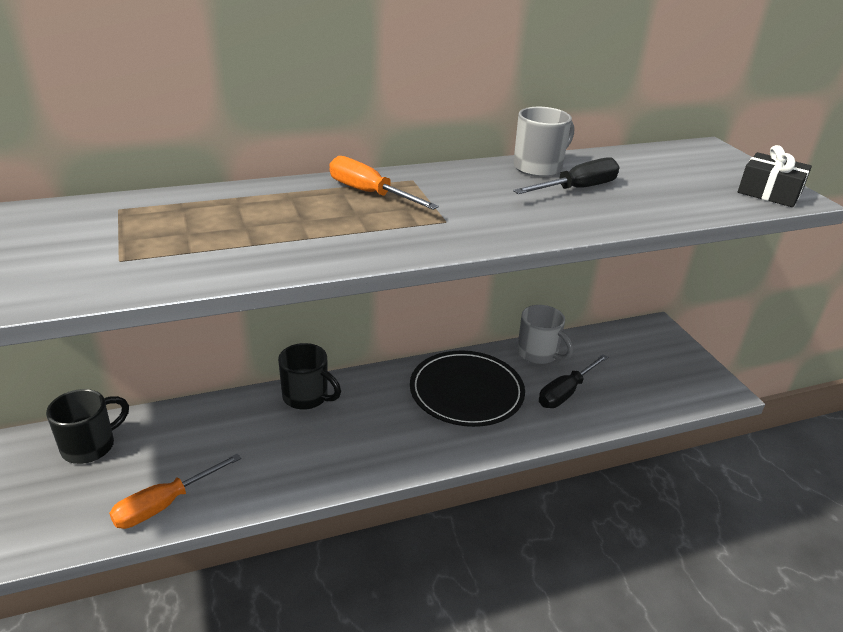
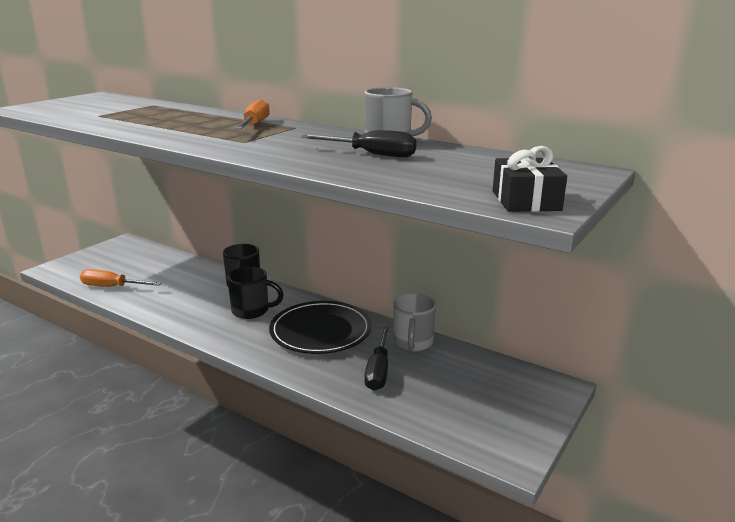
camera: 55 degrees right, 10 degrees down
(90, 446) = (139, 254): black mug -> black mug (252, 311)
(566, 392) = (378, 371): black screwdriver -> black screwdriver turned 90 degrees counterclockwise

